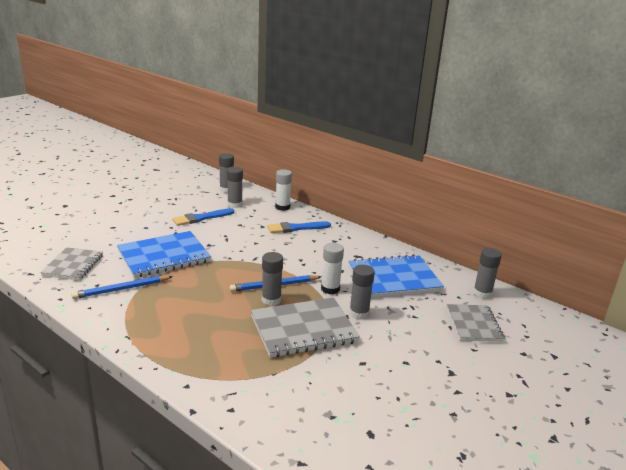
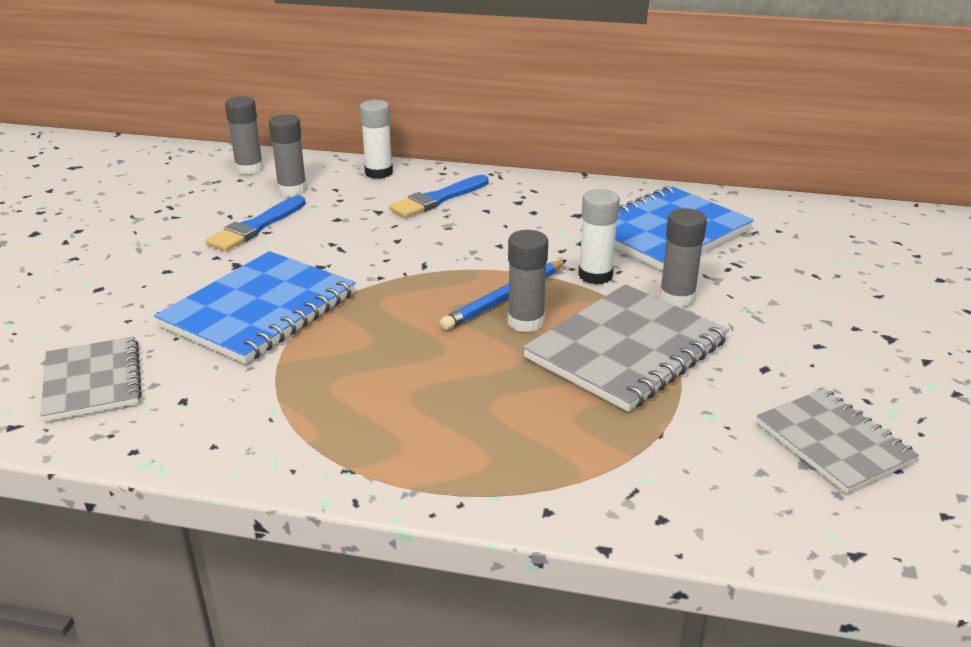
camera: 25 degrees left, 5 degrees up
(121, 289) = (242, 392): blue pencil -> none
(474, 324) = (840, 261): grey notebook -> grey notebook (833, 442)
(482, 293) = (802, 216): grey glue stick -> none

